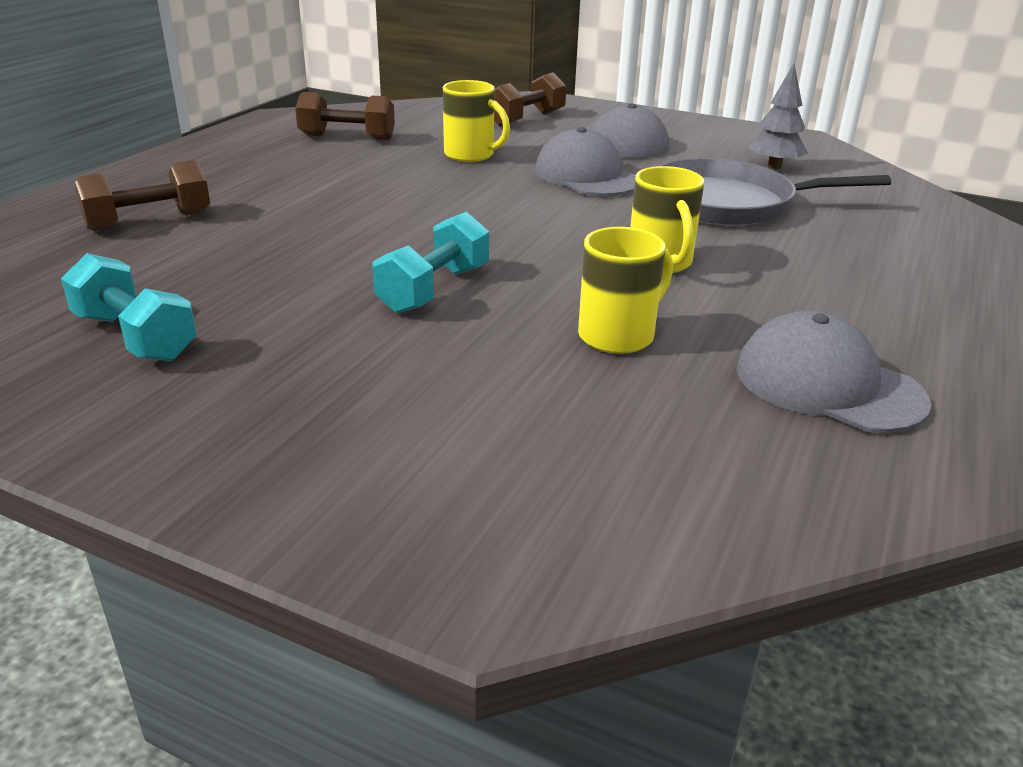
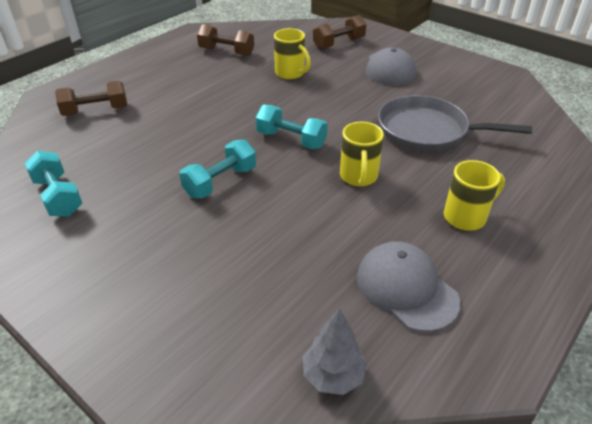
camera: 15 degrees right, 10 degrees up
(522, 229) = (291, 140): none -> turquoise dumbbell
(587, 176) = (351, 98): grey cap -> none
(618, 335) = (304, 232): yellow mug -> yellow mug (466, 217)
(774, 167) = (475, 100): grey tree -> grey tree (333, 375)

